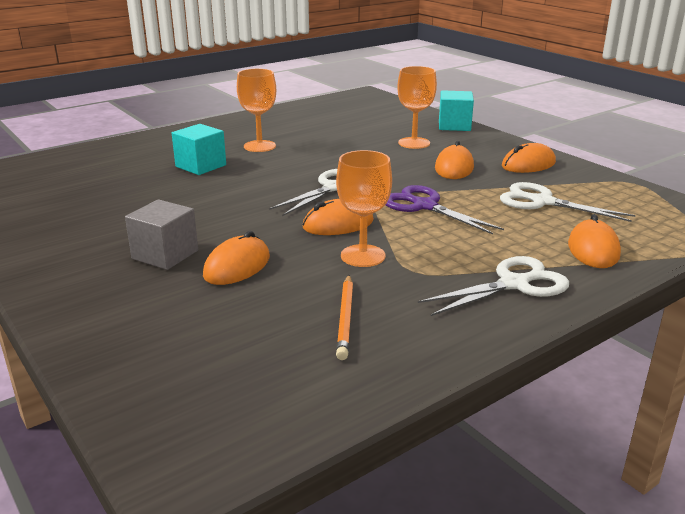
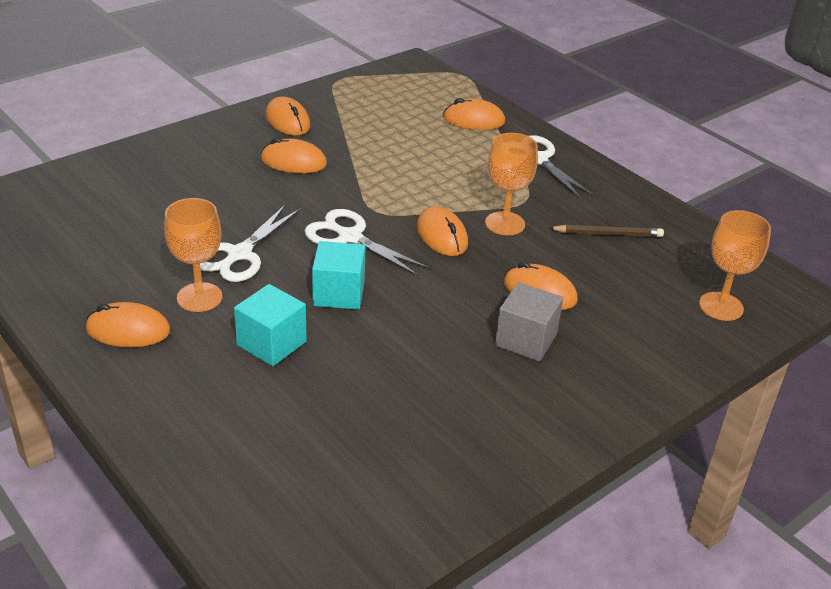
camera: 95 degrees left, 10 degrees up
(229, 132) = (128, 330): none -> orange mouse
(345, 319) = (608, 234): orange pencil -> brown pencil
(414, 143) = (209, 180): orange goblet -> orange goblet (721, 306)
(425, 206) = (395, 186): purple scissors -> none
(454, 125) = (149, 149): turquoise cube -> turquoise cube (339, 293)
(542, 202) = (382, 127): white scissors -> white scissors (239, 254)

